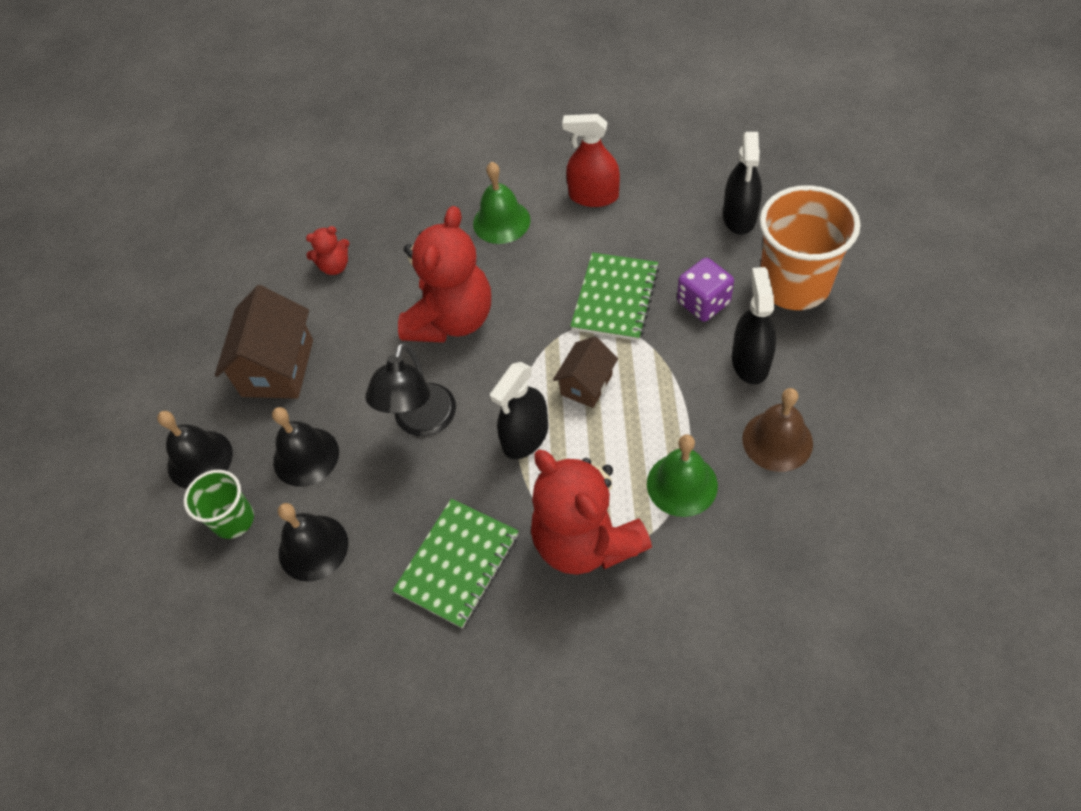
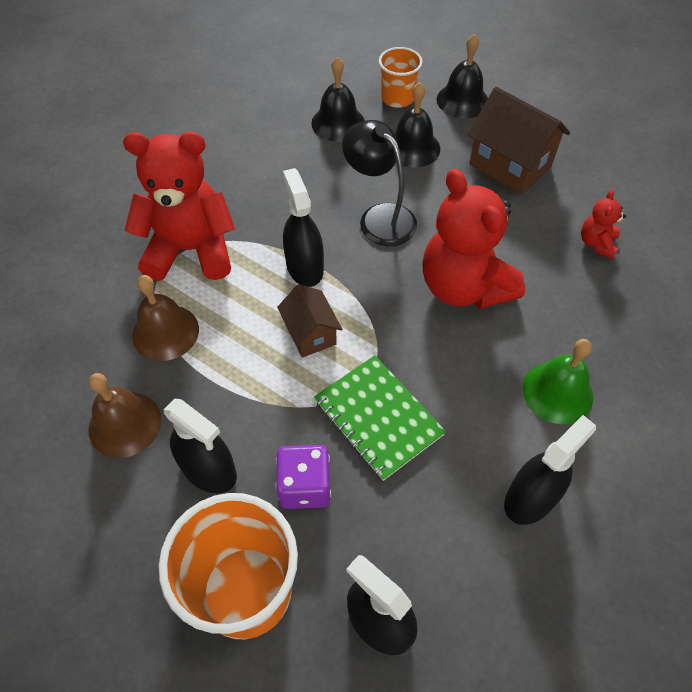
camera: 120 degrees right, 0 degrees up
(233, 520) = (397, 98): green cup -> orange cup
(457, 563) = (251, 180): green notebook -> none
(593, 196) = (530, 498): red spray bottle -> black spray bottle
(682, 484) = (165, 332): green bell -> brown bell

